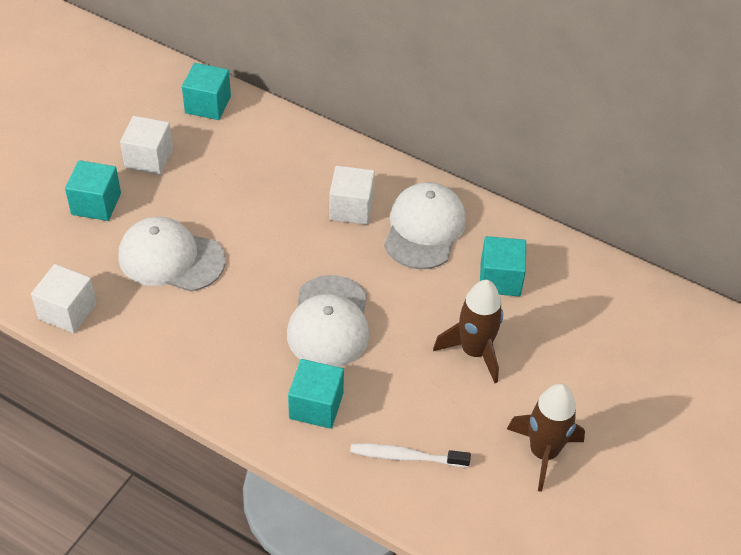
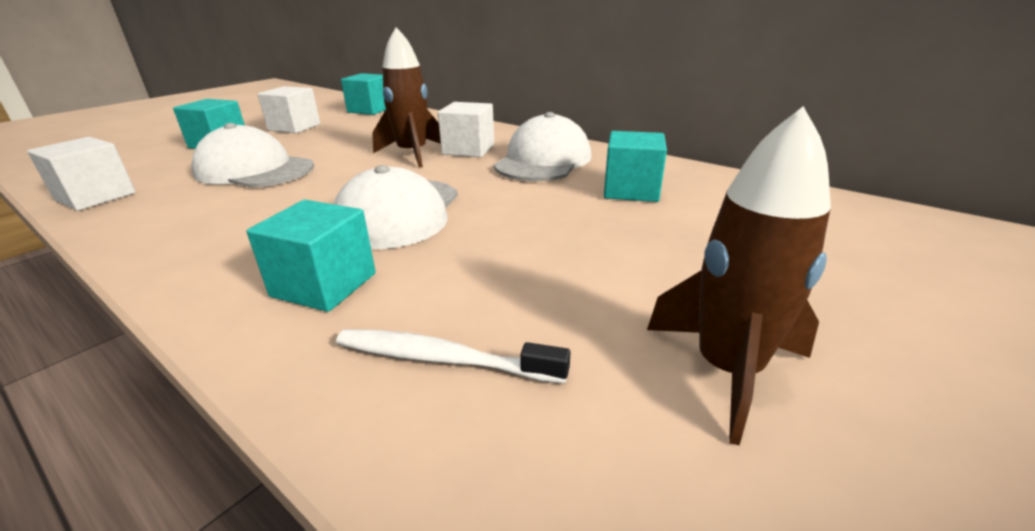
camera: 10 degrees right, 20 degrees down
(474, 351) = (592, 242): brown rocket -> brown rocket (412, 154)

